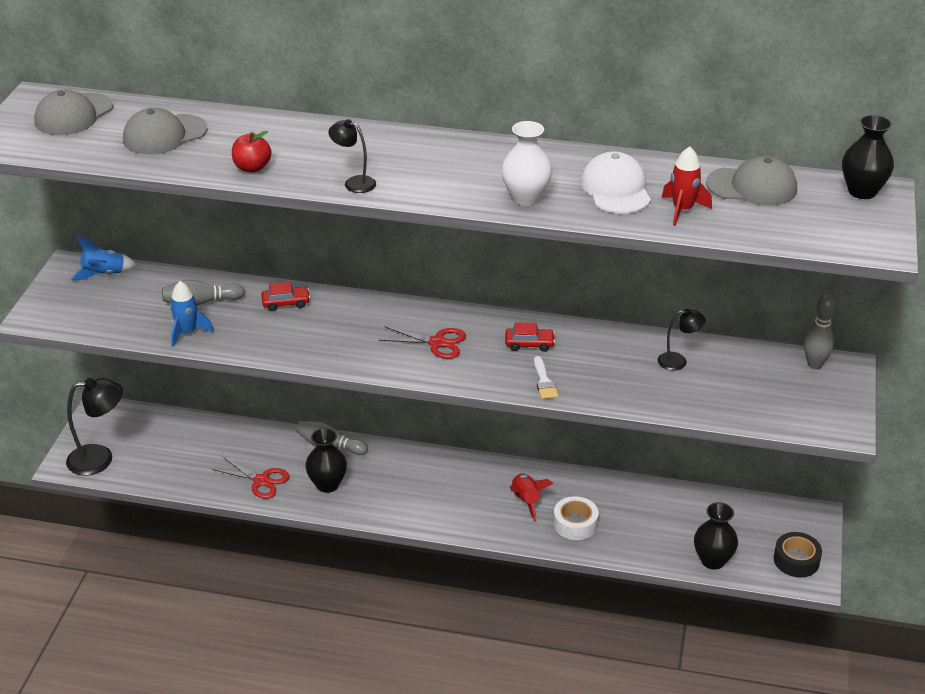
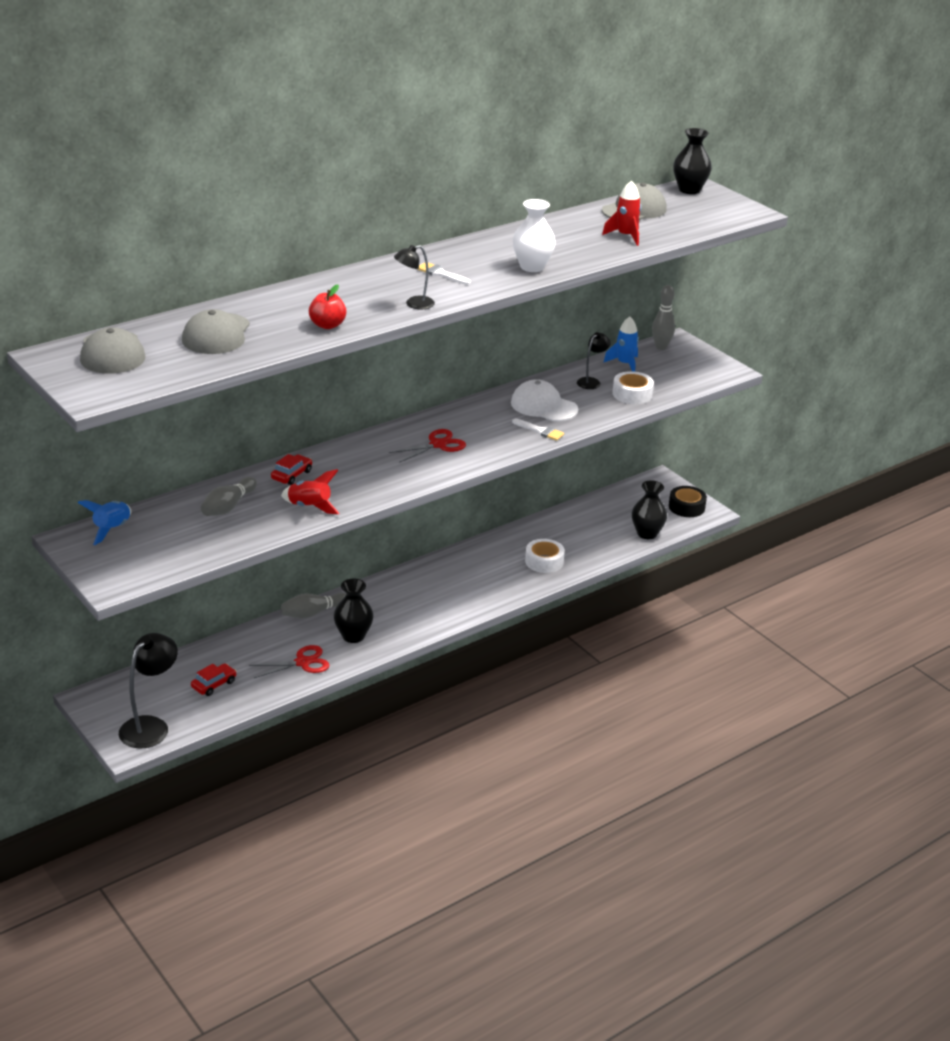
camera: 50 degrees left, 5 degrees down
(187, 332) = (256, 528): blue rocket -> blue rocket (624, 364)
(434, 165) = (441, 274): none -> white brush
(526, 500) = (495, 567): red rocket -> red rocket (310, 507)
(529, 344) = (494, 416): red car -> red car (214, 684)
(616, 189) = (569, 241): white cap -> white cap (543, 406)
(695, 396) = (632, 394): none -> white tape

